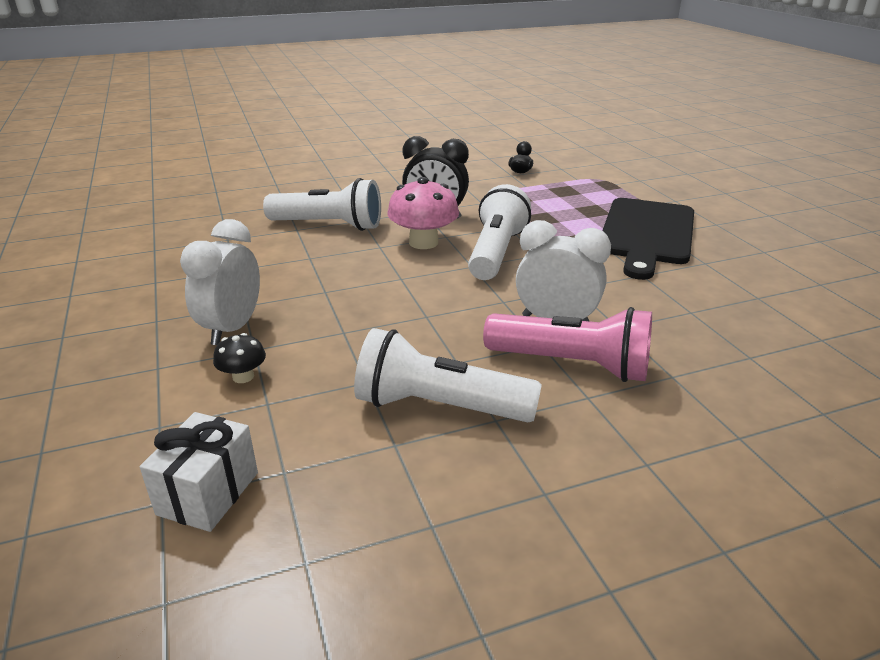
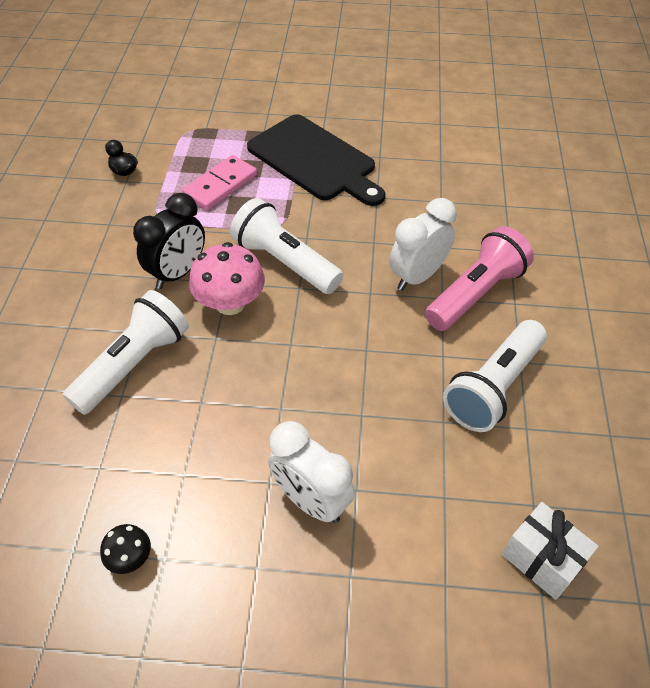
camera: 65 degrees left, 20 degrees up
(243, 376) = (398, 507): black mushroom -> black mushroom (130, 557)
(554, 205) = (220, 185): none -> pink domino

